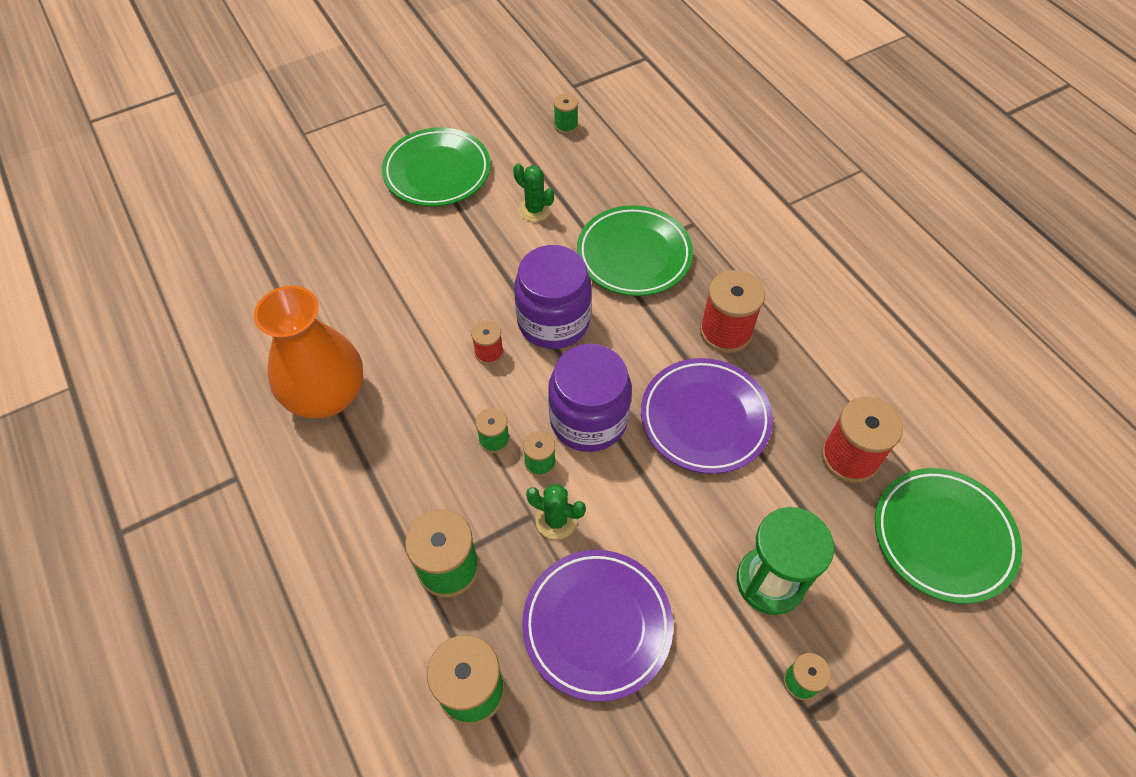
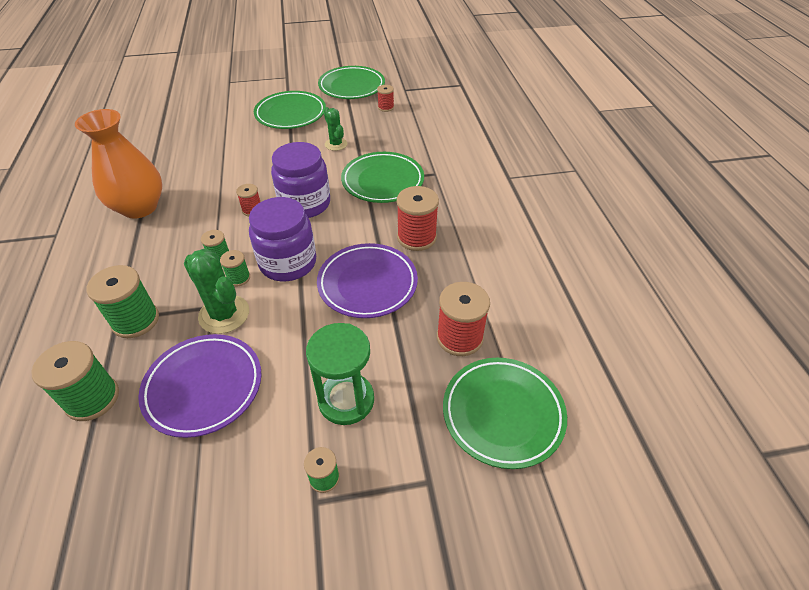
camera: 20 degrees right, 10 degrees down
(495, 98) = (352, 87): none -> green plate
(556, 520) = (224, 314): green cactus -> green cactus, size x1.60
(566, 125) = (386, 107): green spool -> red spool

